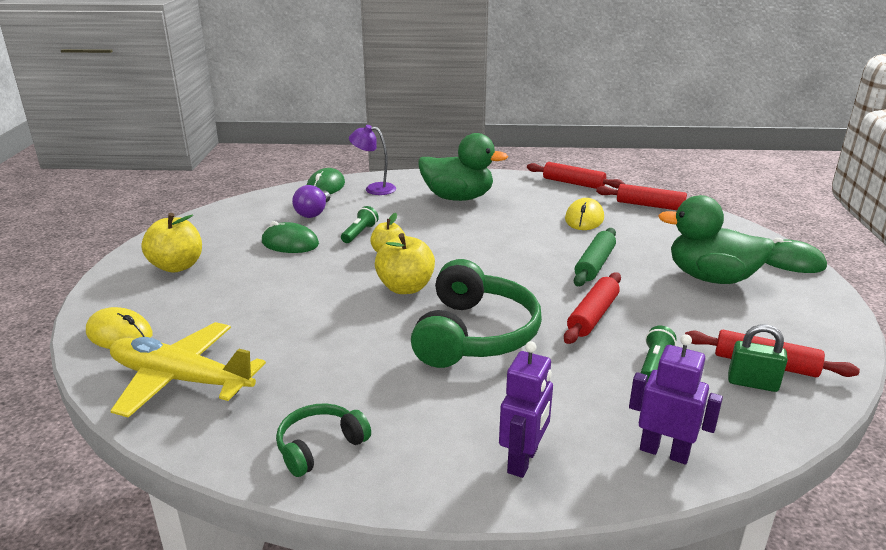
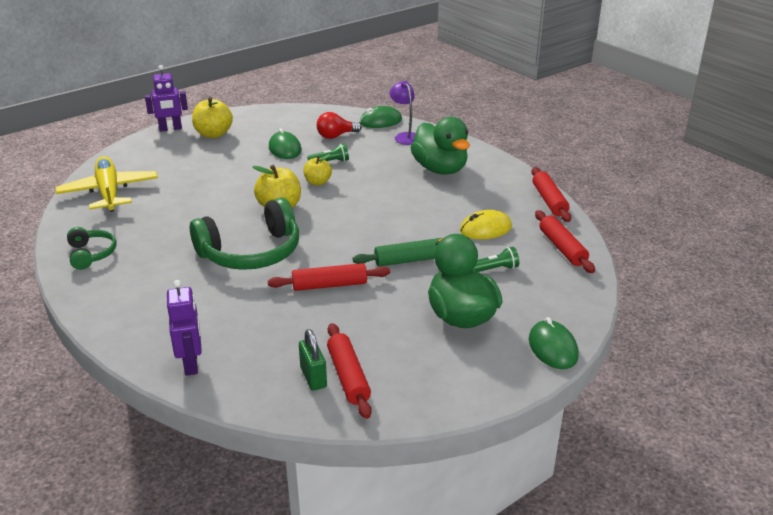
camera: 50 degrees right, 5 degrees up
(119, 334) = (130, 157): yellow mouse -> none
(313, 213) = (336, 136): purple light bulb -> red light bulb
(320, 446) = (91, 254): green headphones -> green headphones turned 60 degrees clockwise
(523, 460) = (136, 318): purple robot -> purple robot (170, 129)
(654, 364) = (292, 329): green flashlight -> green flashlight (494, 269)

